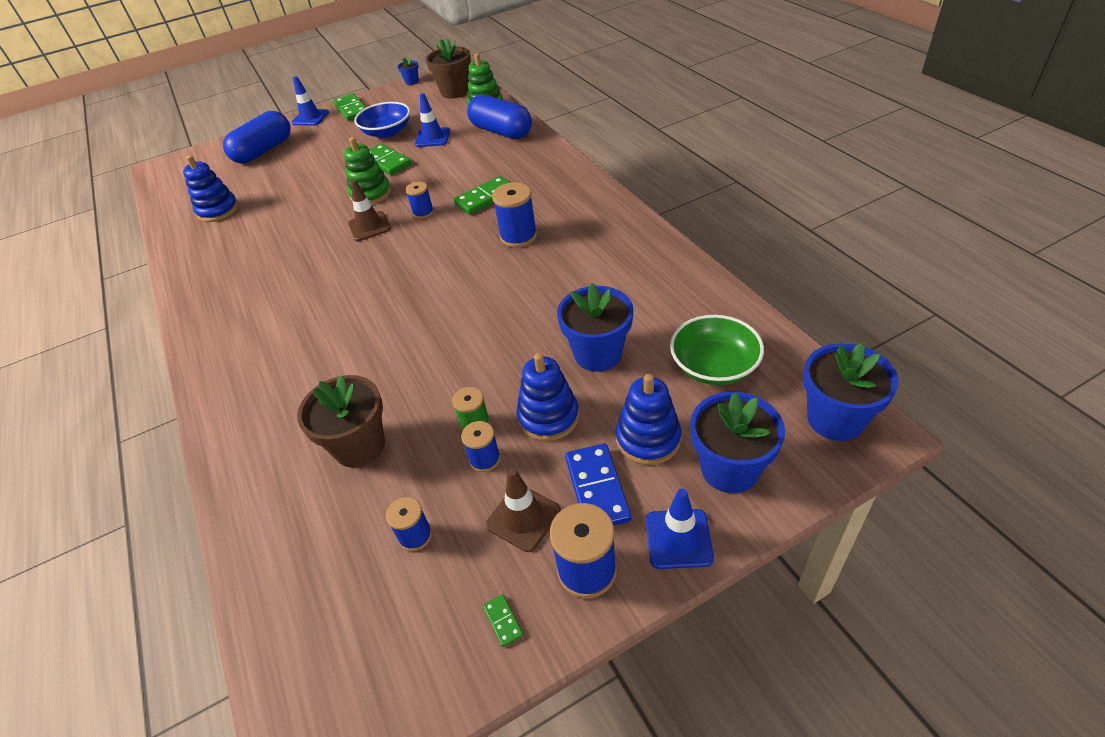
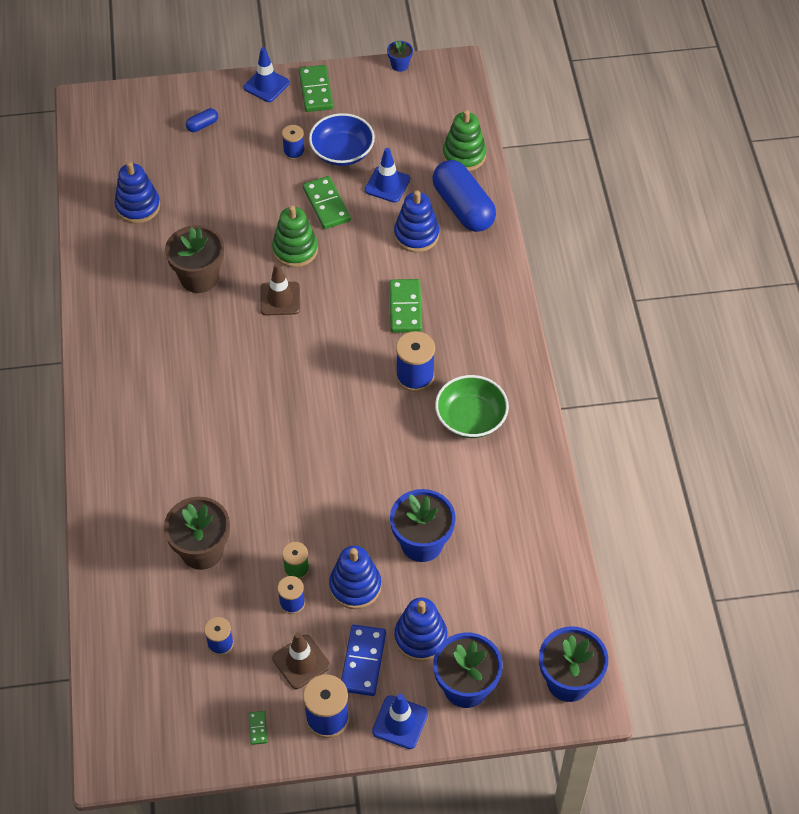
camera: 15 degrees right, 10 degrees up
(264, 151) = (202, 125): blue capsule -> blue capsule, size x0.42
(423, 212) = (337, 302): blue spool -> blue spool (294, 152)
(455, 91) = (441, 109): brown flower pot -> brown flower pot (199, 277)
(471, 156) = (416, 235): none -> blue stacking toy
(485, 198) = (405, 308): green domino -> green domino turned 75 degrees counterclockwise
(714, 366) = (507, 595): green bowl -> green bowl (471, 418)

